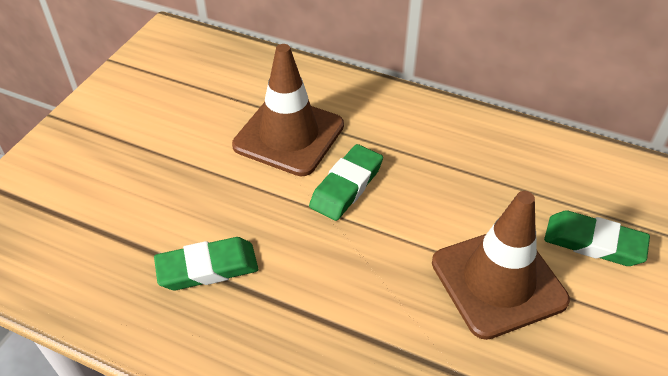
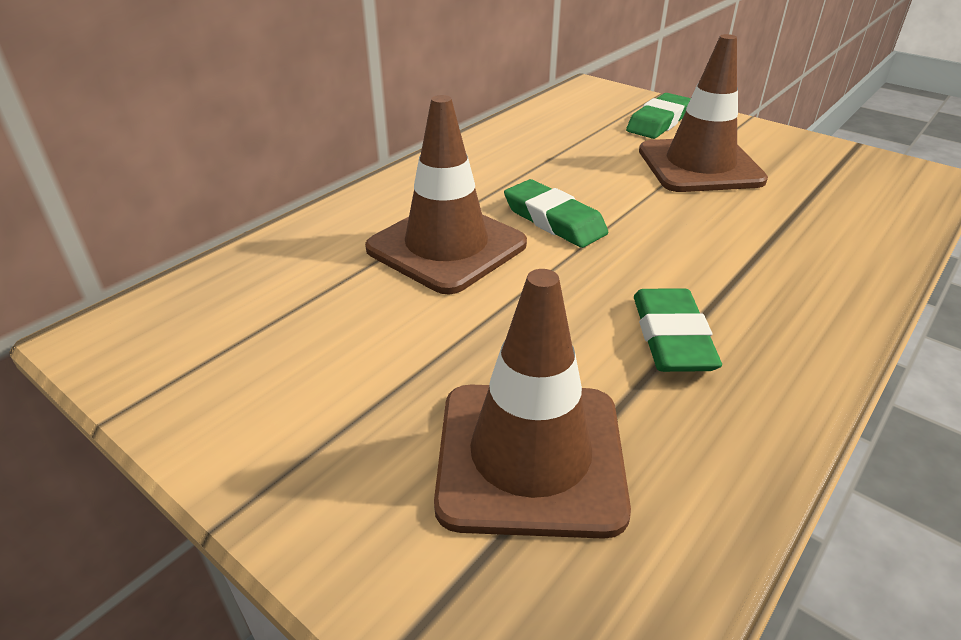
camera: 75 degrees left, 10 degrees down
(93, 210) = (530, 457): none -> brown traffic cone

